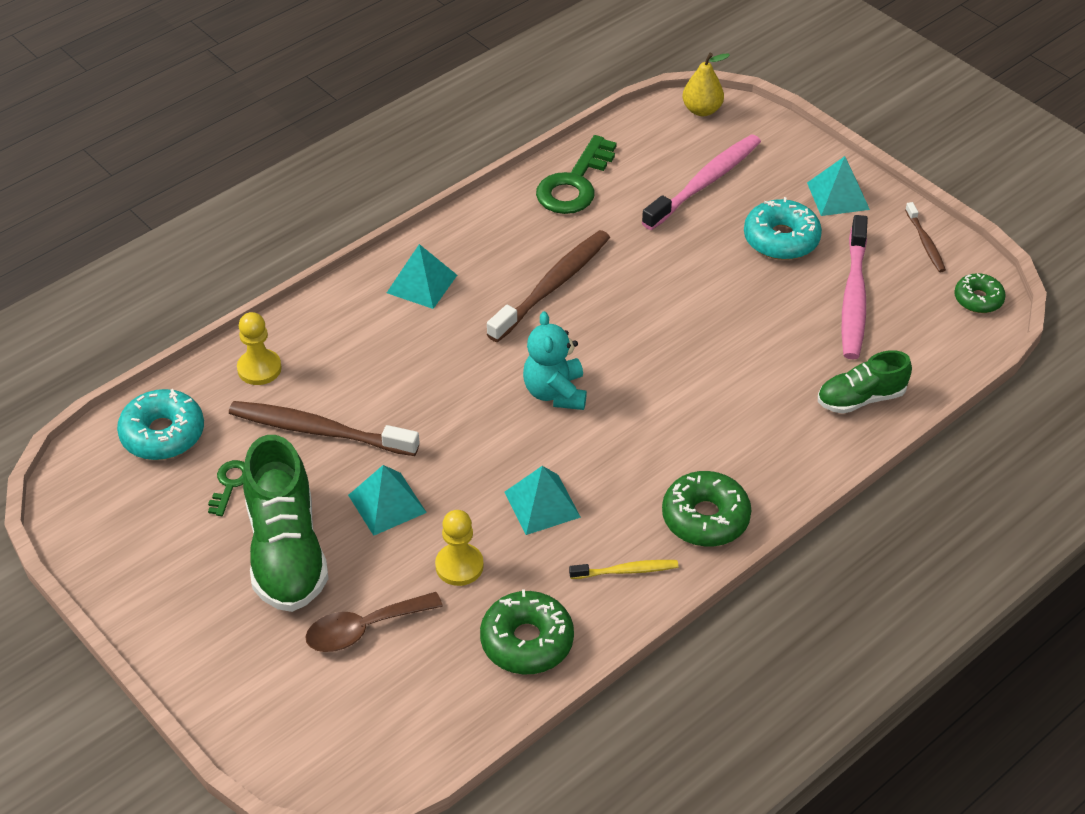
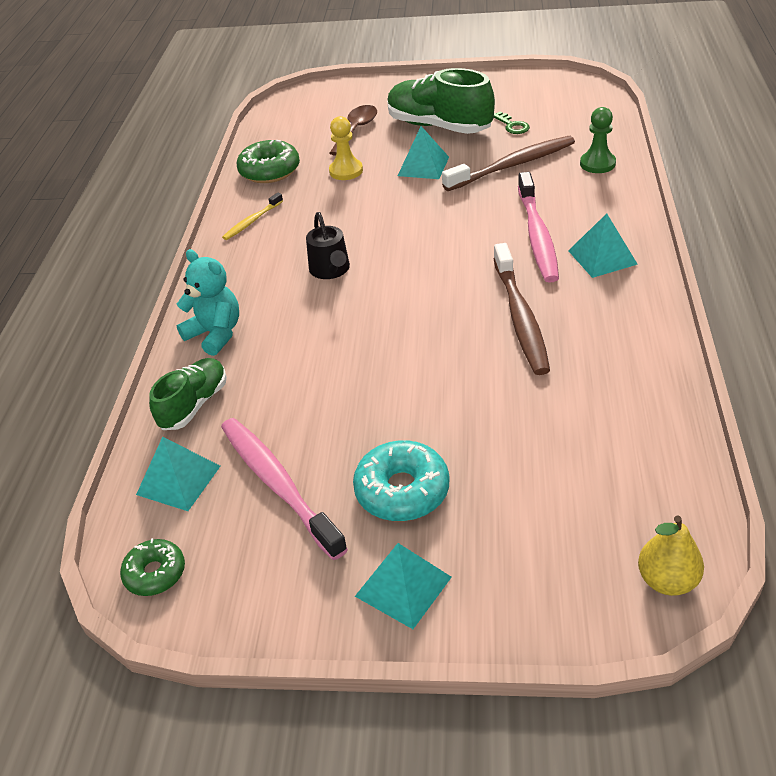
camera: 140 degrees right, 5 degrees down
(163, 434) = (582, 118): turquoise donut -> none
(259, 368) = (597, 164): yellow pawn -> green pawn
(542, 504) = (340, 215): turquoise pyramid -> turquoise pyramid (178, 480)
(555, 392) = (415, 264): turquoise teddy bear -> turquoise teddy bear (215, 334)
(574, 183) = (638, 401): green key -> none
(627, 444) = (331, 270): none -> black watering can
(705, 183) = (541, 493): pink toothbrush -> pink toothbrush (537, 235)
(705, 518) = (233, 269): green donut -> none
(925, 243) = (260, 600): brown toothbrush -> none

